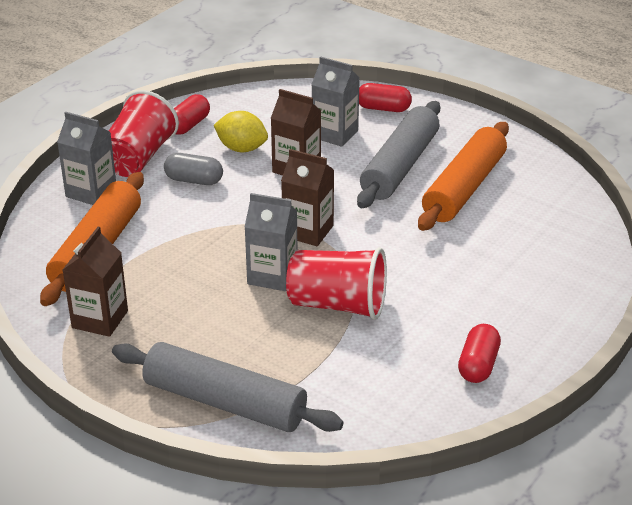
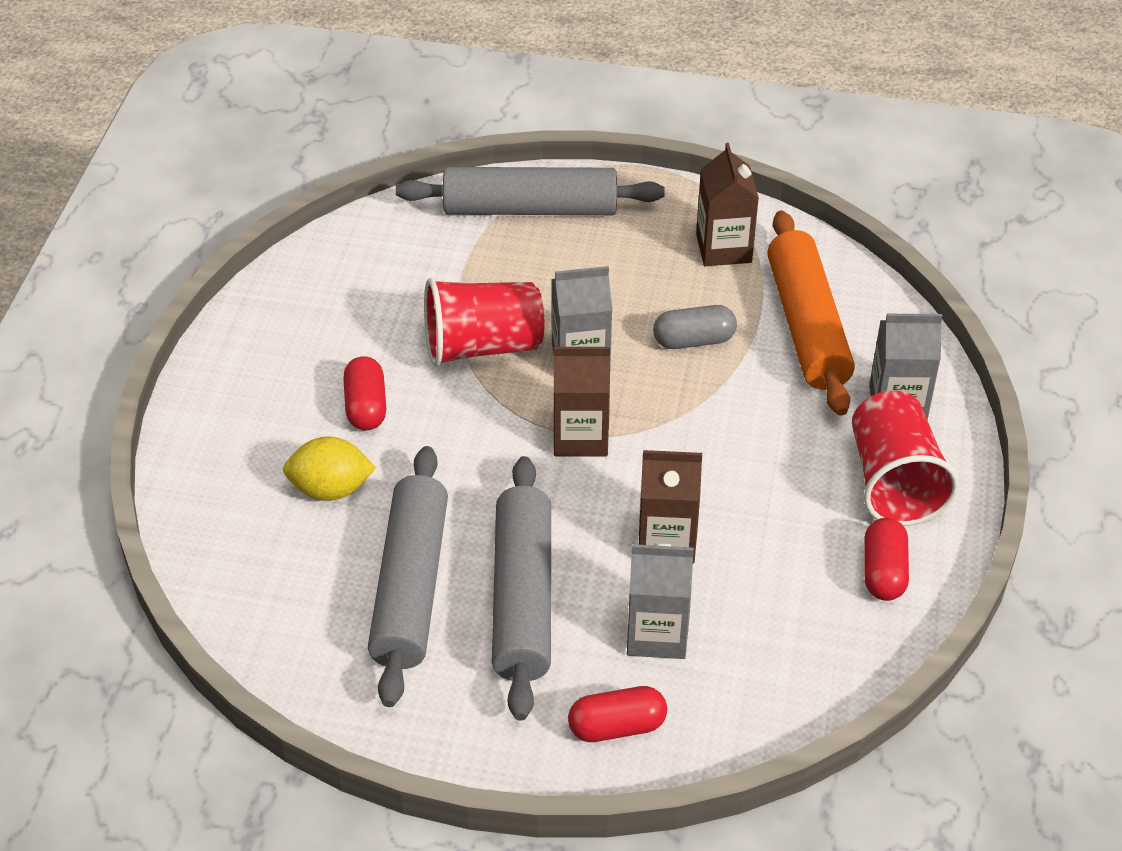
camera: 155 degrees right, 10 degrees up
(194, 180) = (786, 469): grey capsule -> grey capsule (694, 340)
(241, 148) = (770, 551): yellow lemon -> yellow lemon (330, 489)
(464, 188) = (411, 587): orange rolling pin -> grey rolling pin
(478, 365) = (294, 324): red capsule -> red capsule (366, 406)

